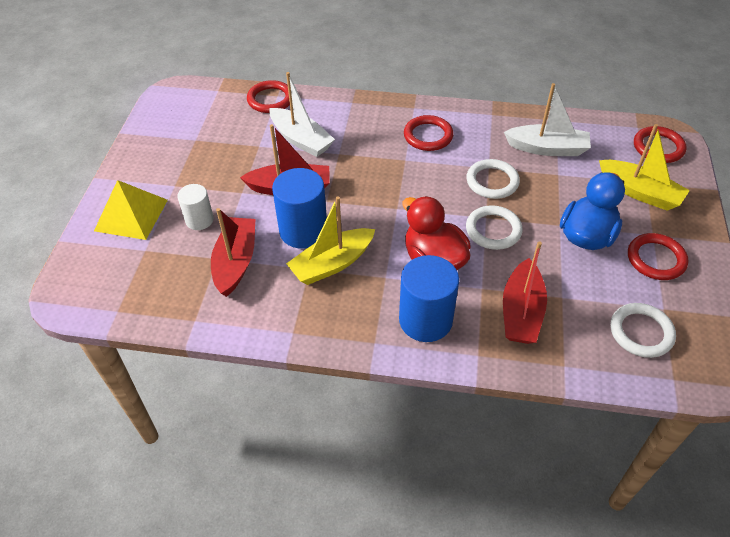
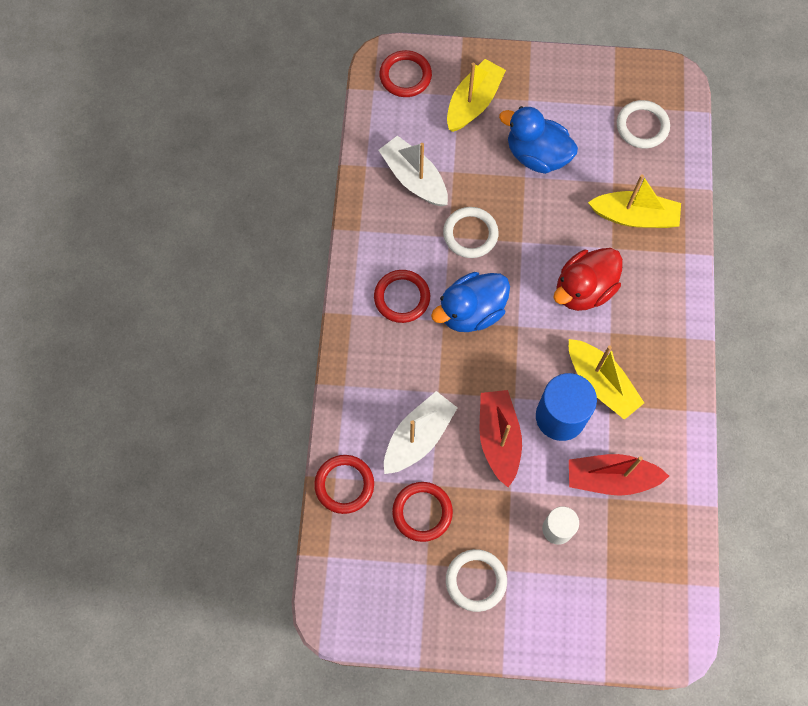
camera: 95 degrees left, 20 degrees up
(131, 215) = (558, 608): yellow pyramid -> none
(413, 177) = (471, 312): none -> blue duck
(425, 320) = (655, 295): blue cylinder -> none
(493, 230) = (538, 235): white ring -> white ring (476, 580)
(521, 312) = (634, 216): red boat -> yellow boat
(547, 148) = (414, 179): white boat -> white boat turned 45 degrees counterclockwise
(656, 259) = (559, 102): red ring -> red ring (422, 512)

